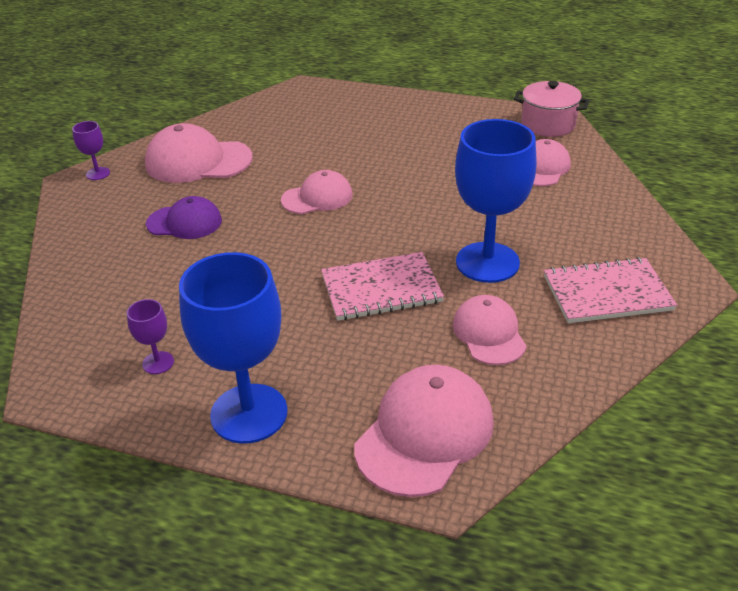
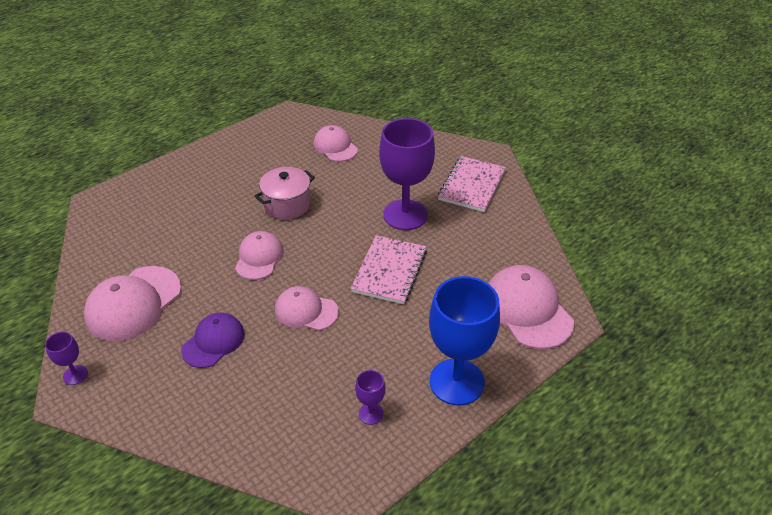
camera: 60 degrees left, 5 degrees up
(487, 262) = (405, 215): blue goblet -> purple goblet
(489, 333) = (468, 245): pink cap -> pink cap (306, 311)
(548, 124) = (292, 120): pink pot -> pink pot (287, 205)

